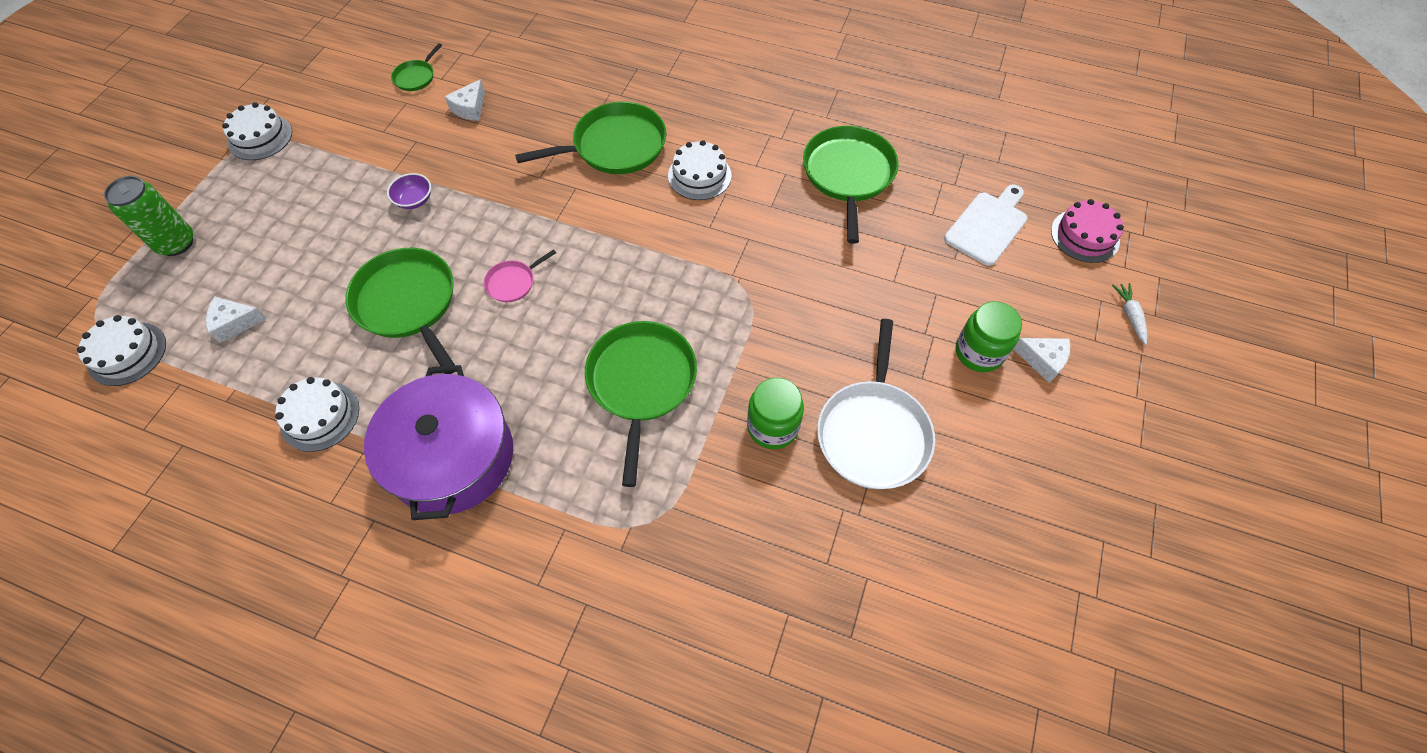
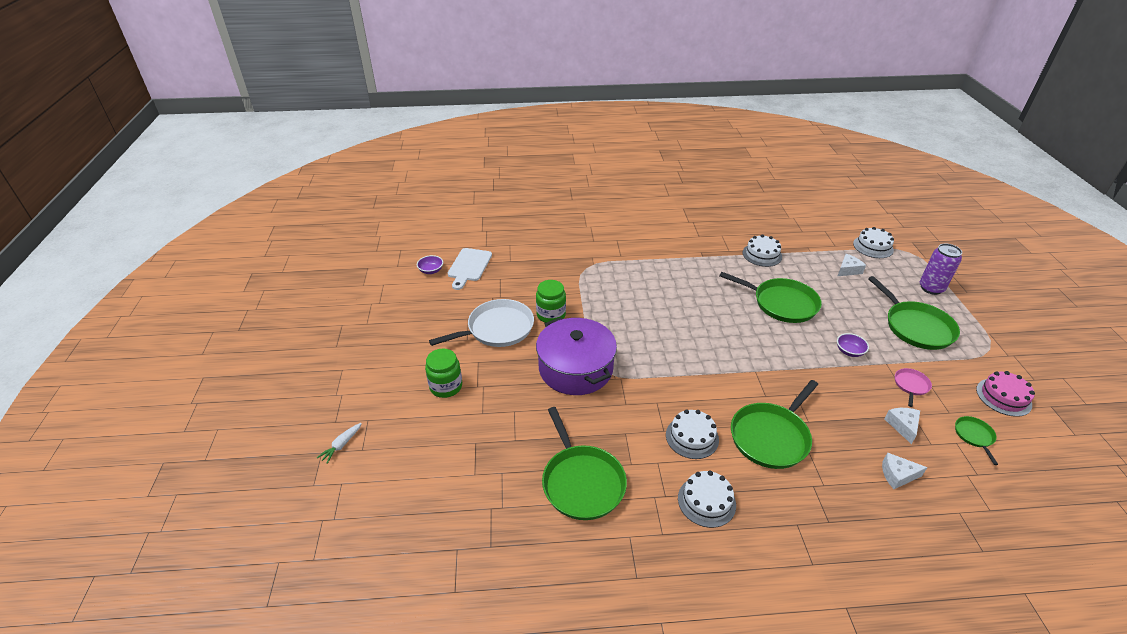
camera: 155 degrees right, 20 degrees down
(176, 243) = (931, 288): green can -> purple can
(260, 137) = (991, 353): white cake -> white cake (706, 501)
(452, 457) = (690, 260): purple pot -> purple pot (575, 368)
(513, 282) = (741, 330): pink pan -> pink pan (911, 385)
(641, 383) = (630, 311): green pan -> green pan (916, 327)
(873, 432) = (497, 329): white pan -> white pan turned 75 degrees clockwise
(964, 654) = (431, 271): none -> purple bowl
(988, 226) = (455, 479): white cutting board -> white cutting board (469, 266)
(1042, 360) = (403, 395): white cheese -> white cheese (897, 475)
(1085, 236) = (374, 499): pink cake -> pink cake (1003, 397)
(1129, 315) = (341, 445): white carrot -> white carrot turned 60 degrees clockwise

